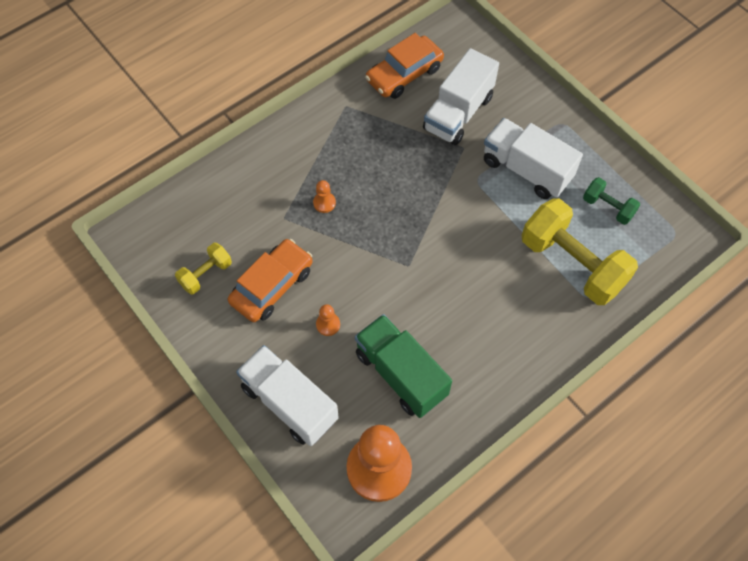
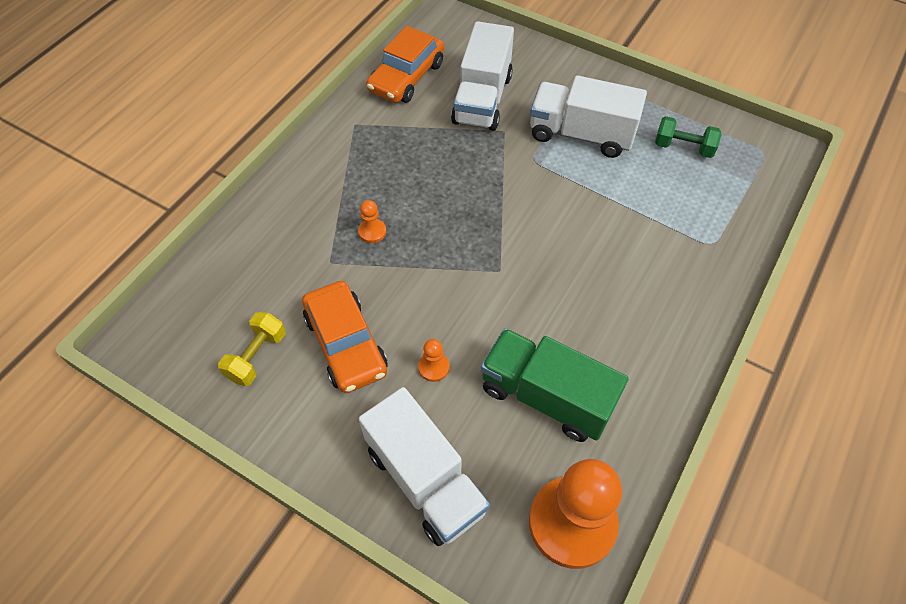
camera: 20 degrees left, 5 degrees down
(272, 286) = (346, 344): orange car -> orange car turned 135 degrees clockwise
(289, 403) = (425, 480): white truck -> white truck turned 150 degrees counterclockwise
(572, 264) = (676, 214): yellow dumbbell -> none

